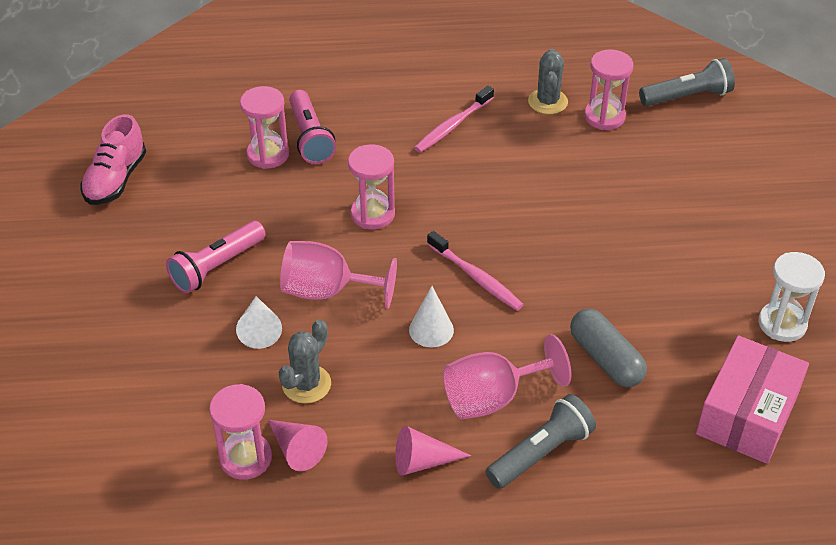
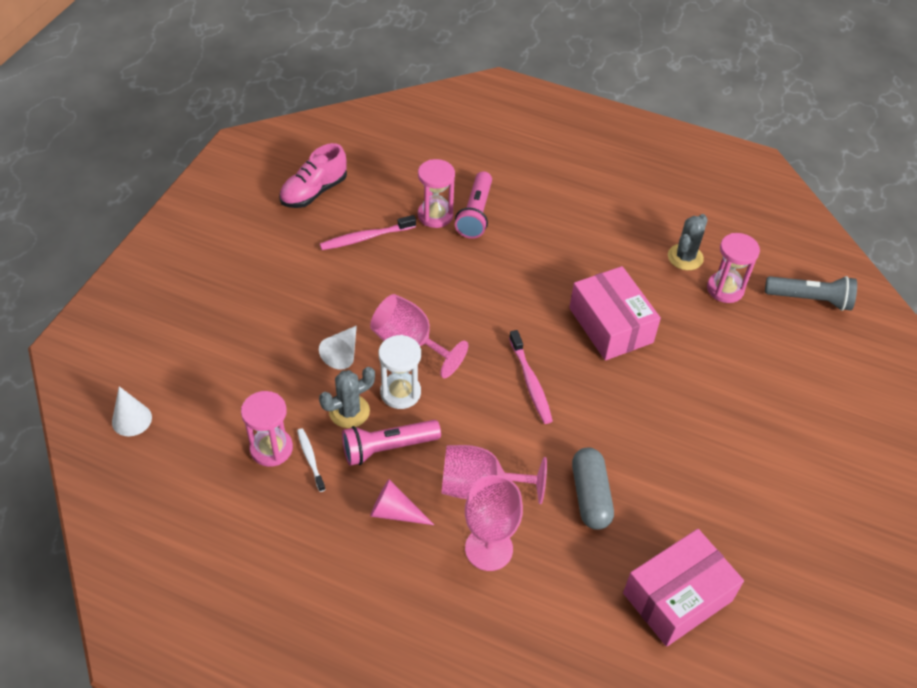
camera: 25 degrees right, 5 degrees up
(216, 267) = (342, 290): pink flashlight -> pink flashlight (387, 448)
(296, 449) = (310, 459): pink cone -> white toothbrush
(372, 214) = (483, 296): pink hourglass -> none
(431, 330) = (468, 410): white cone -> white cone (132, 419)
(452, 126) = (593, 247): pink toothbrush -> pink toothbrush (366, 238)
(518, 192) = (610, 325): none -> pink box
(541, 453) = (489, 548): grey flashlight -> pink goblet
(782, 324) = (760, 534): white hourglass -> white hourglass (400, 392)

